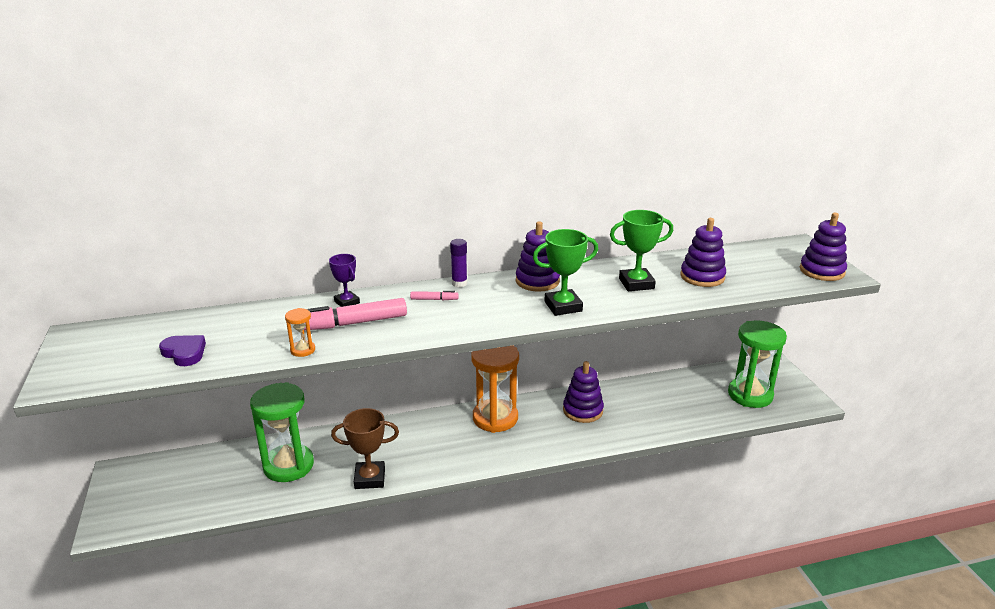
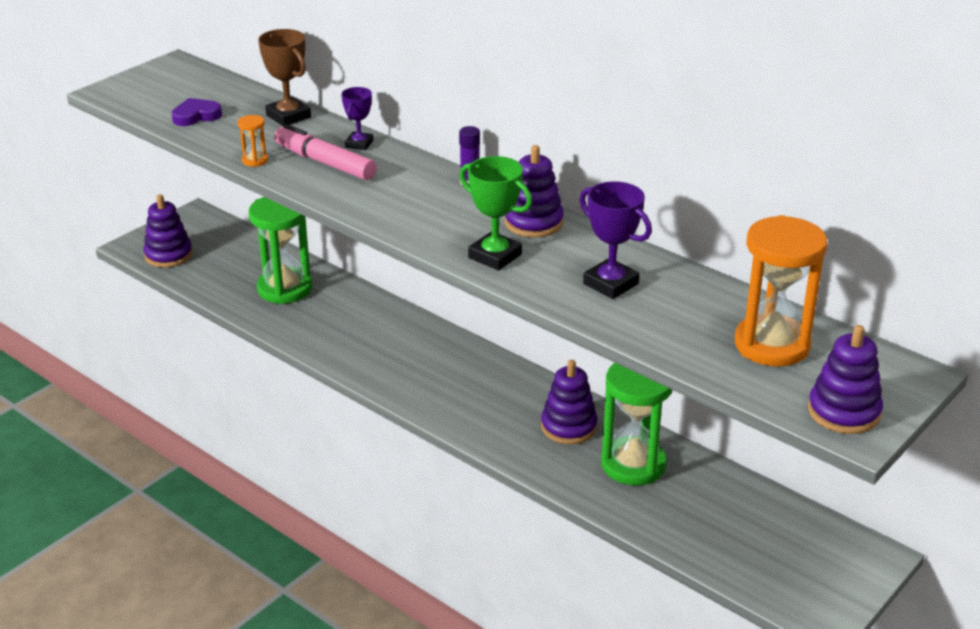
camera: 55 degrees right, 5 degrees up
(184, 353) = (196, 116): purple heart -> purple heart turned 120 degrees counterclockwise
(370, 478) = (312, 340): brown trophy -> brown trophy (288, 116)
(434, 299) = (419, 183): pink marker -> none
(495, 418) = (485, 372): orange hourglass -> orange hourglass (772, 345)
(636, 283) = (611, 284): green trophy -> purple trophy
(702, 277) = (692, 323): purple stacking toy -> purple stacking toy (168, 255)
(750, 395) = (767, 553): green hourglass -> green hourglass (633, 464)

